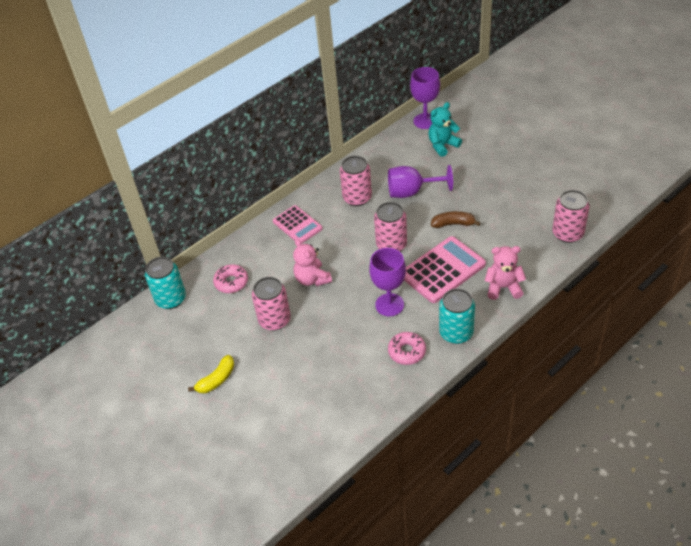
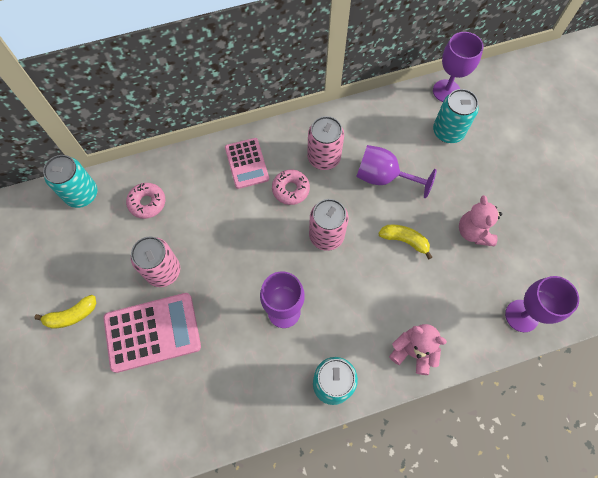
camera: 20 degrees right, 20 degrees up
(312, 279) = (225, 239): pink teddy bear -> pink teddy bear (473, 232)
(407, 352) = (269, 381): pink donut -> pink donut (290, 189)
(442, 145) = (448, 132): turquoise teddy bear -> turquoise can
(442, 270) = (361, 295): pink calculator -> pink calculator (152, 332)
(453, 224) = (404, 240): brown banana -> yellow banana
(567, 233) = (521, 316): pink can -> purple goblet

